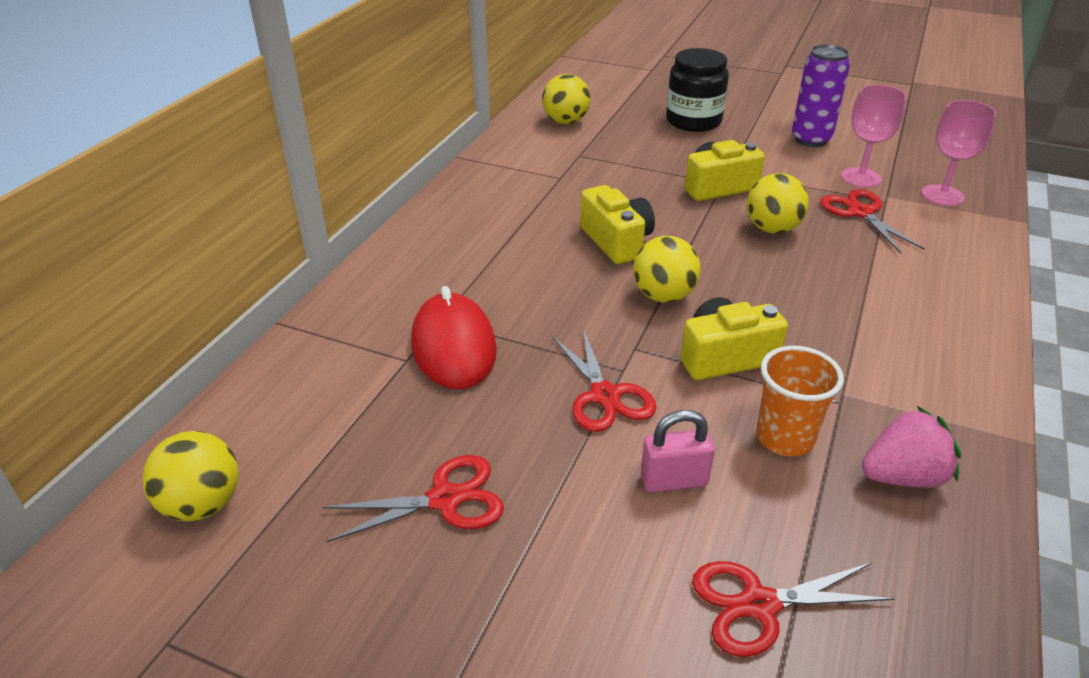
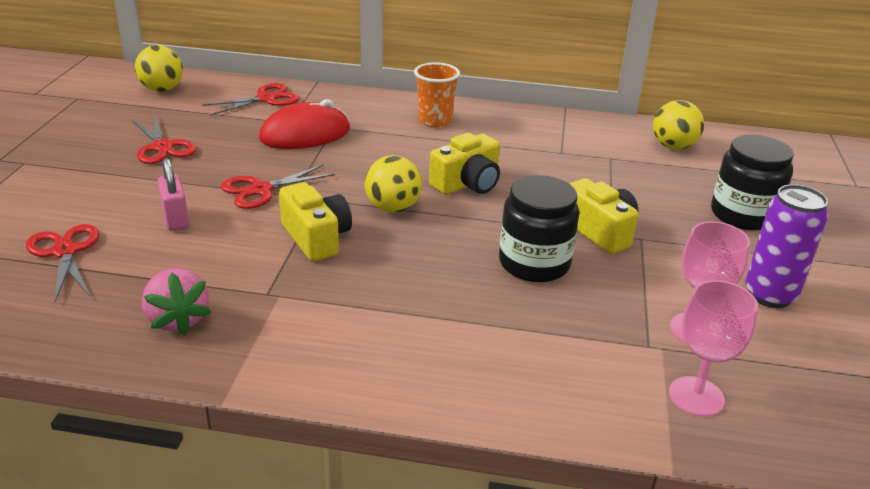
camera: 75 degrees right, 5 degrees down
(772, 229) = (534, 263): yellow ball -> black jar
(785, 438) = (220, 264): orange cup -> orange cup (435, 121)
(860, 213) = (605, 324): red scissors -> red scissors (266, 99)

